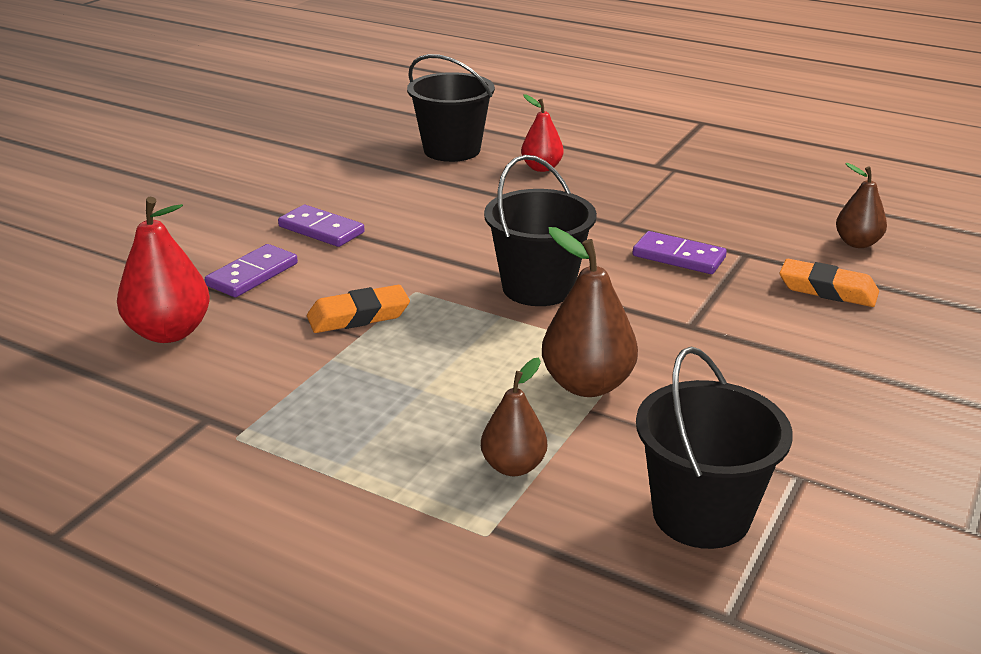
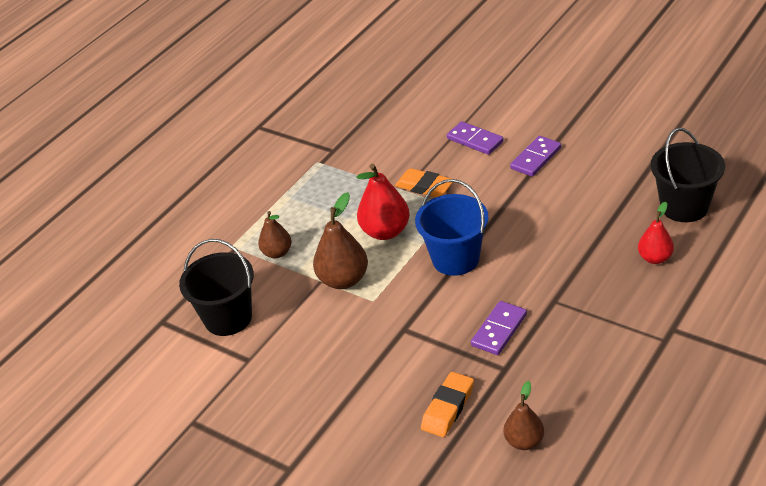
camera: 100 degrees right, 10 degrees up
(169, 332) = (412, 123): red pear -> red pear (385, 231)
(358, 316) = (424, 187): orange eraser -> orange eraser turned 45 degrees counterclockwise
(538, 287) = (455, 259): black bucket -> blue bucket

